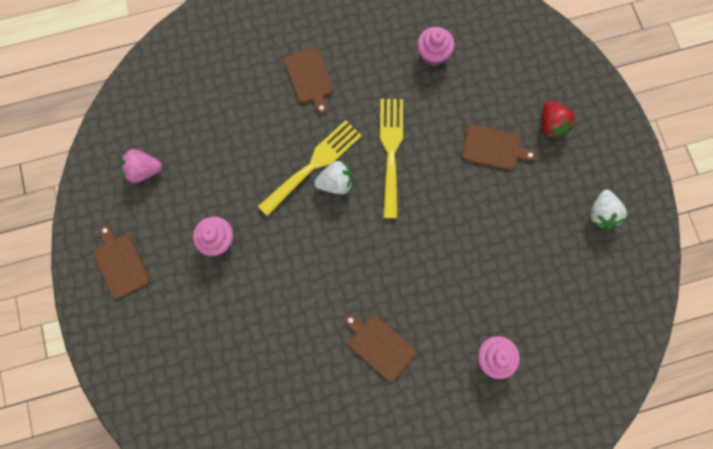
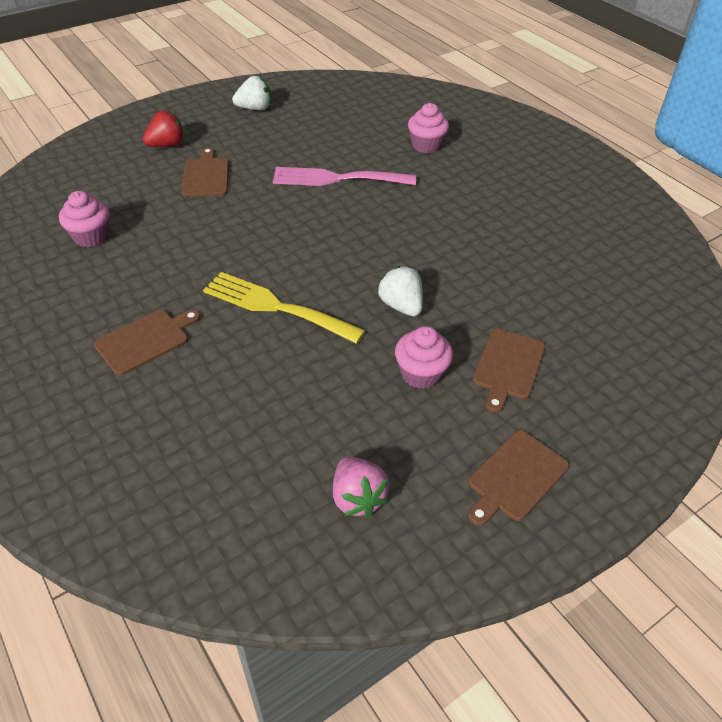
camera: 110 degrees left, 30 degrees down
(336, 183) = (293, 282): white strawberry -> white strawberry (401, 306)
(379, 345) = (462, 212): brown cutting board -> brown cutting board (508, 366)
(391, 151) = (234, 246): yellow fork -> none
(460, 255) = (337, 179): none -> pink fork

